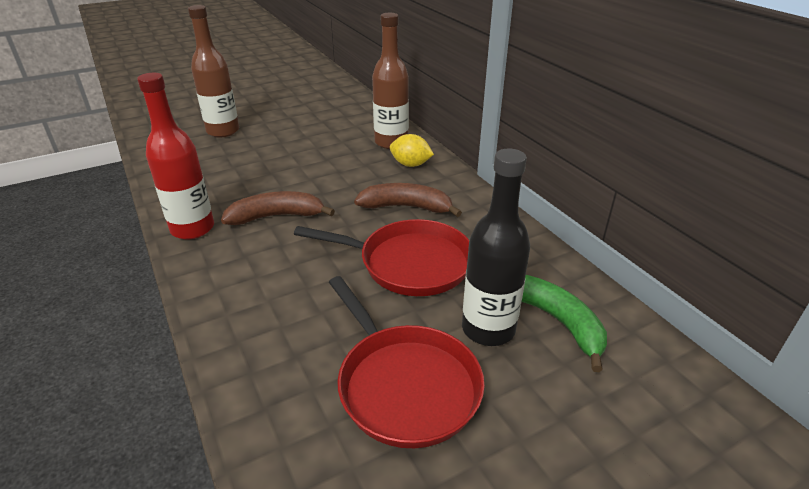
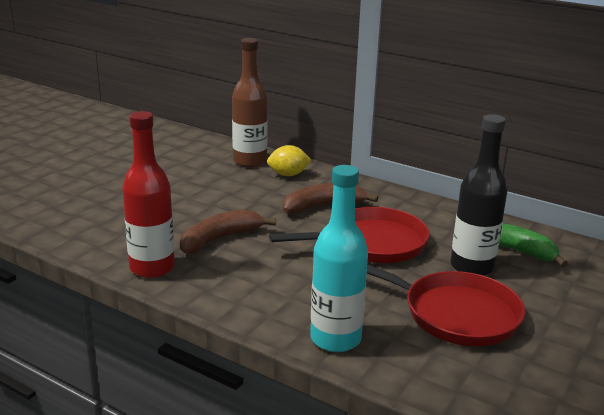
camera: 30 degrees left, 10 degrees down
(223, 131) = (65, 184): brown bottle -> none
(252, 366) = (335, 339): none -> turquoise bottle

